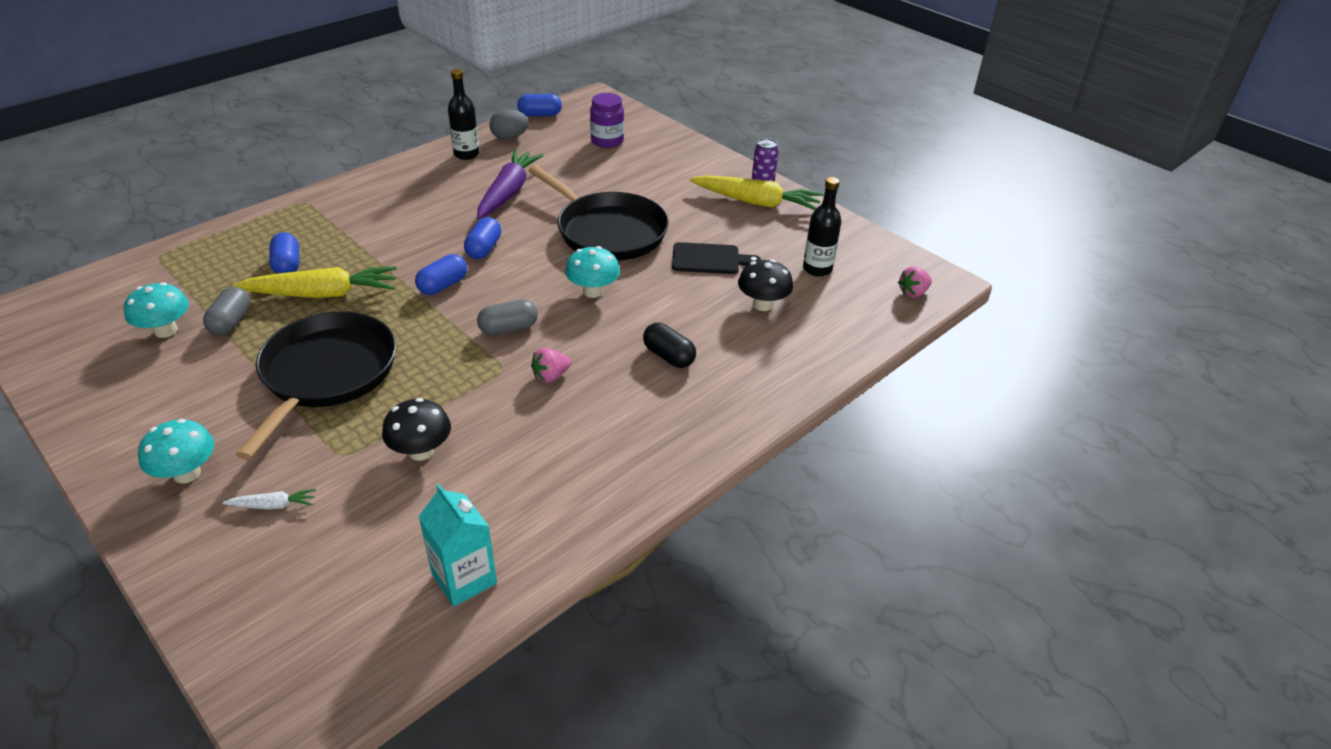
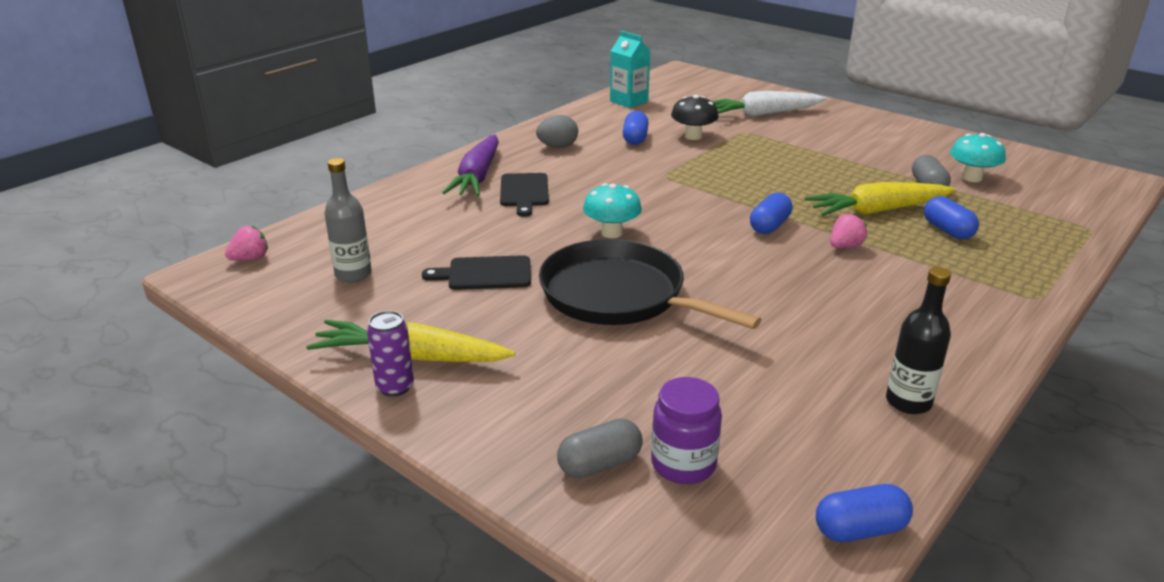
camera: 175 degrees right, 10 degrees down
(187, 473) = (833, 120): turquoise mushroom -> none
(273, 505) = (763, 114): white carrot -> white carrot, size x2.25
(326, 374) = (804, 164): black pan -> none
(484, 249) = (757, 263): blue capsule -> blue capsule (635, 139)
(508, 193) = (784, 337): purple carrot -> purple carrot (477, 176)
(508, 328) = (678, 199): grey capsule -> grey capsule (600, 464)
(509, 137) = (869, 451): grey egg -> grey egg (557, 147)
(551, 376) = (622, 174): pink strawberry -> pink strawberry (844, 246)
(668, 356) = (524, 192): black capsule -> black cutting board
(762, 304) = (428, 235): black mushroom -> none
(817, 269) = (353, 274): black bottle -> grey bottle

